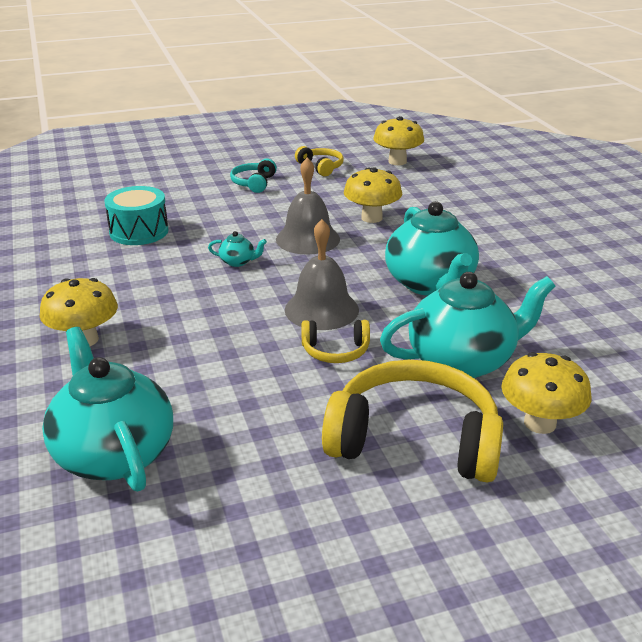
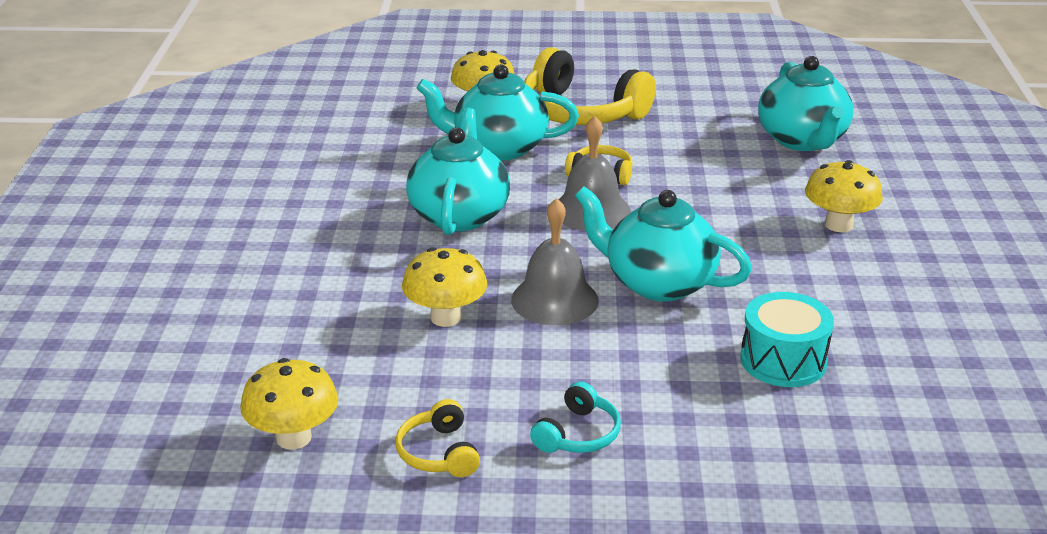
camera: 160 degrees left, 0 degrees up
(238, 262) = (658, 283): turquoise teapot -> turquoise teapot, size x2.48

